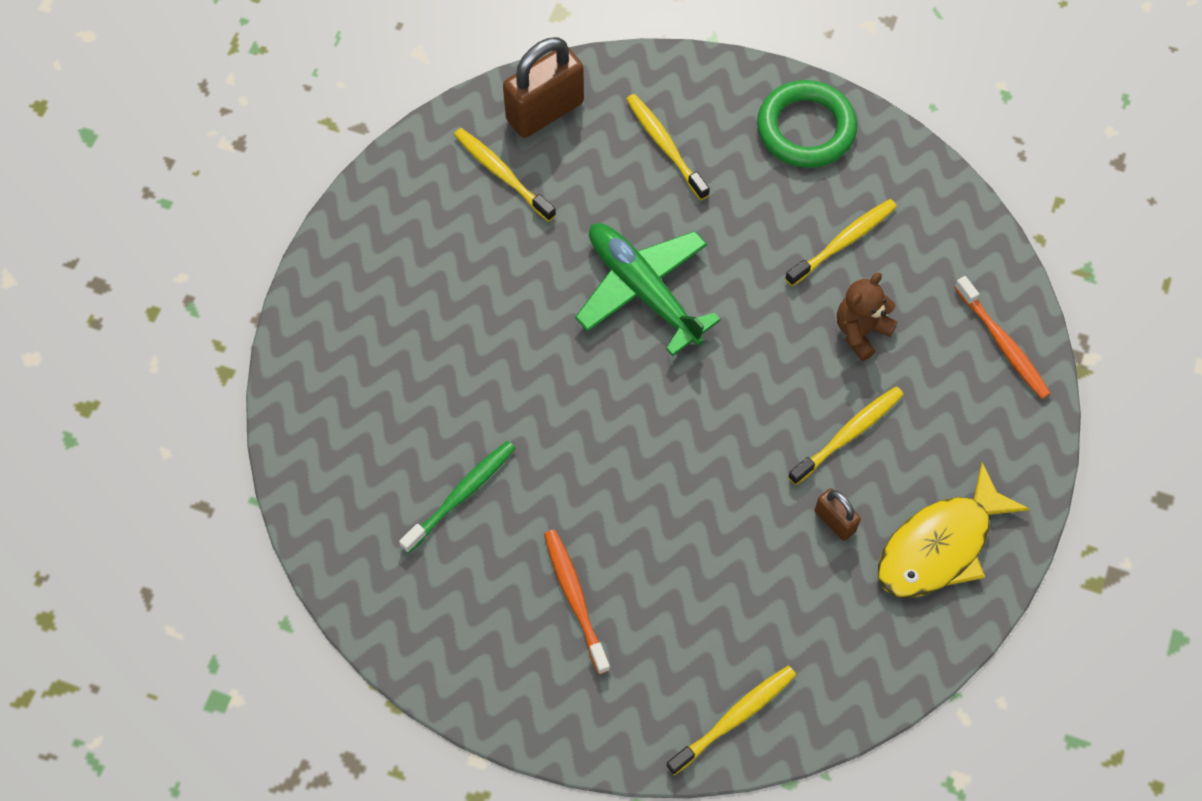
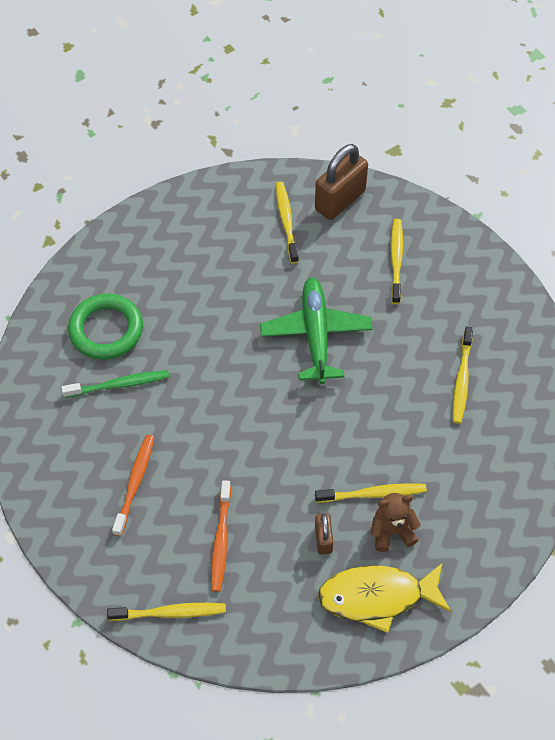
camera: 35 degrees right, 5 degrees down
(545, 111) = (340, 200): brown padlock -> brown padlock turned 45 degrees counterclockwise
(806, 129) = (492, 299): green ring -> green ring (106, 330)
(843, 242) = (462, 379): yellow toothbrush -> yellow toothbrush turned 105 degrees clockwise
(861, 331) = (430, 438): brown teddy bear -> brown teddy bear (392, 531)
(1002, 343) = (517, 501): orange toothbrush -> orange toothbrush (221, 540)

